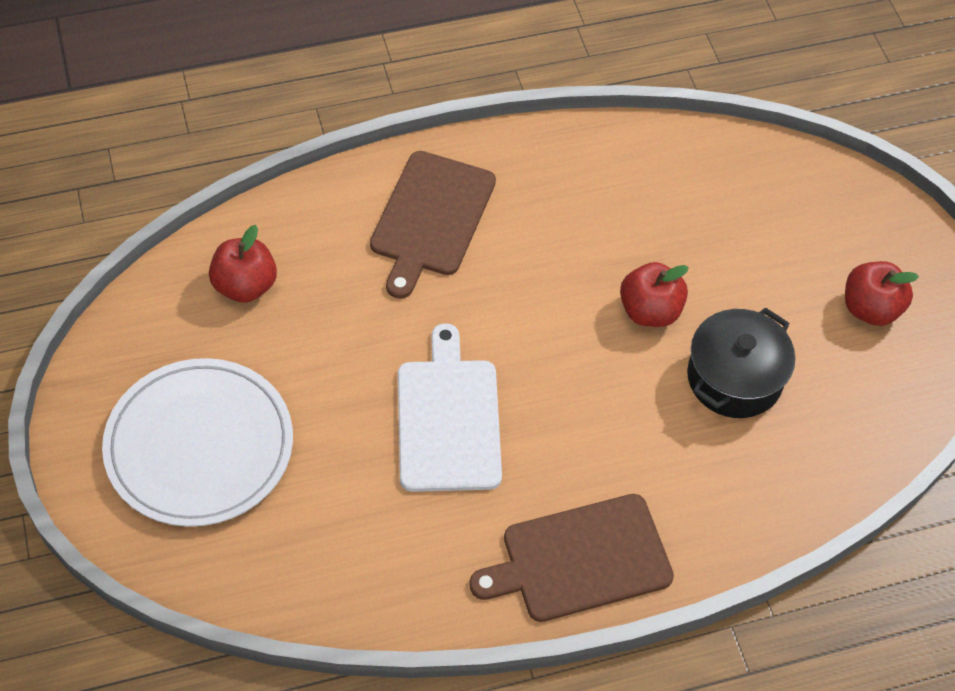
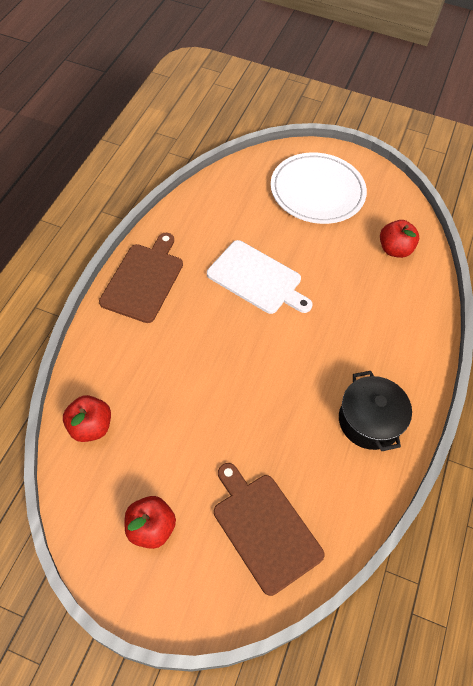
camera: 125 degrees right, 0 degrees up
(431, 218) = (385, 347): brown cutting board -> brown cutting board (265, 528)
(650, 311) = (246, 406): red apple -> red apple (90, 427)
(734, 378) = (172, 415): black pot -> black pot (369, 421)

